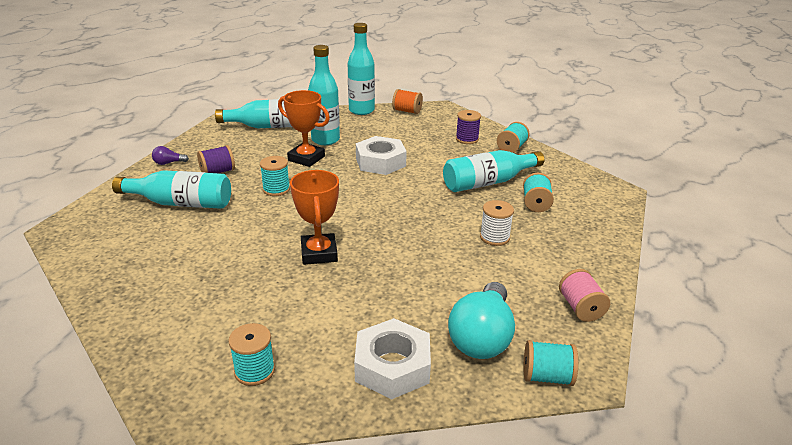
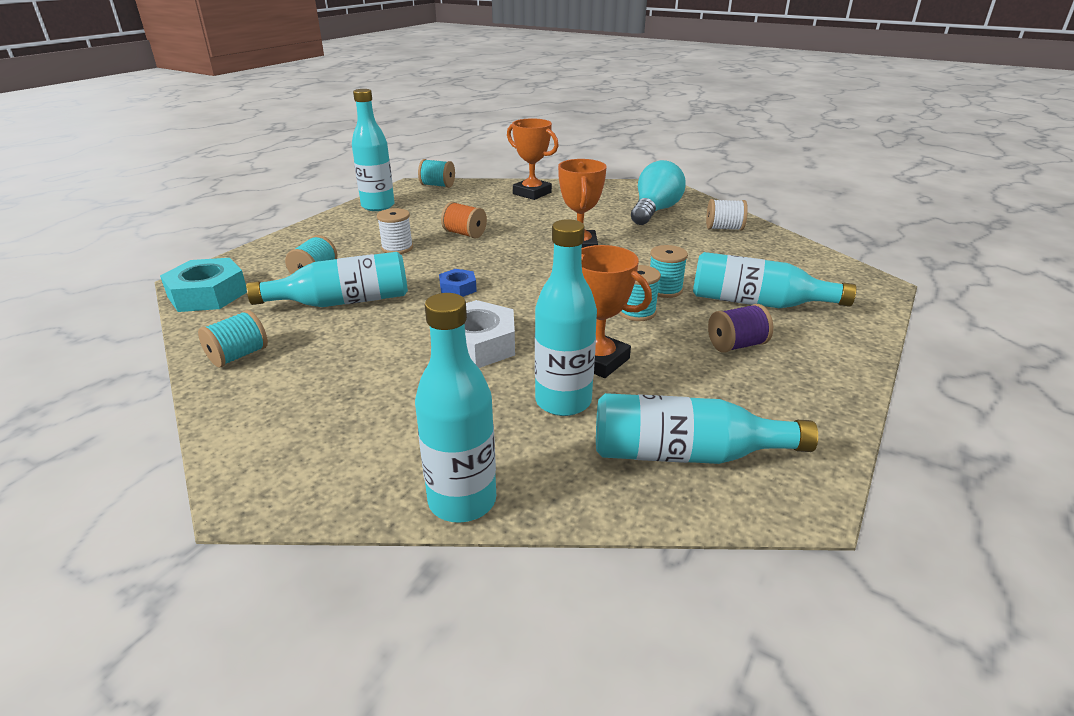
camera: 170 degrees left, 0 degrees up
(145, 300) = (724, 228): none -> white spool
(168, 163) = (832, 369): purple light bulb -> none
(254, 371) = (622, 196): turquoise spool -> turquoise spool (664, 290)
(392, 366) = (532, 193): white nut -> orange trophy
(407, 111) = (348, 487): orange spool -> orange spool (465, 234)
(413, 199) = (458, 288): none -> blue nut
(467, 139) = (293, 382): purple spool -> none
(482, 337) = (464, 199): turquoise light bulb -> turquoise light bulb (654, 211)
(580, 308) = (378, 206): pink spool -> turquoise bottle
(588, 181) = (208, 294): none -> turquoise nut

